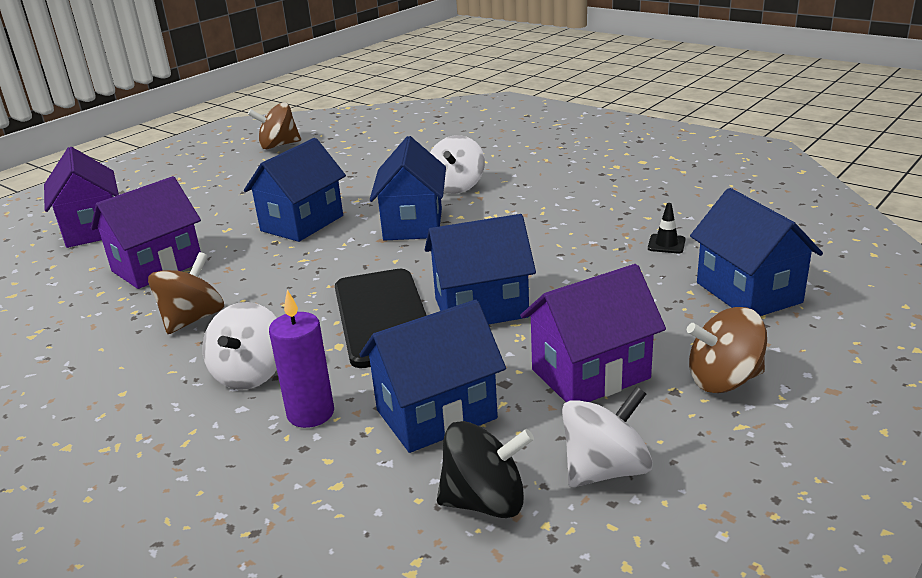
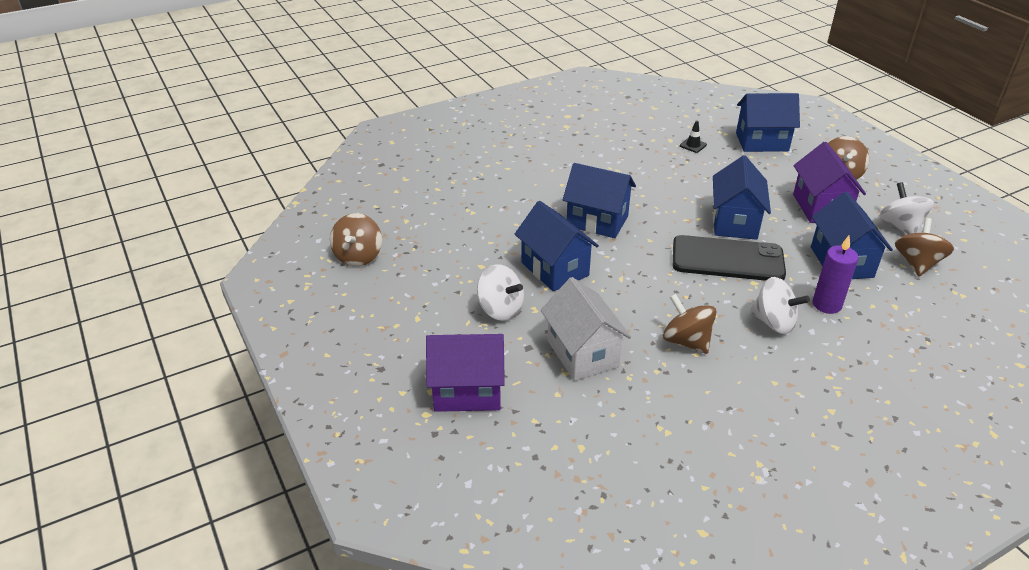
camera: 70 degrees left, 10 degrees up
(157, 266) = (582, 353): purple house -> white house
(457, 187) = (546, 190): white spinning top -> white spinning top (500, 309)
(485, 501) = (917, 263): black spinning top -> brown spinning top

